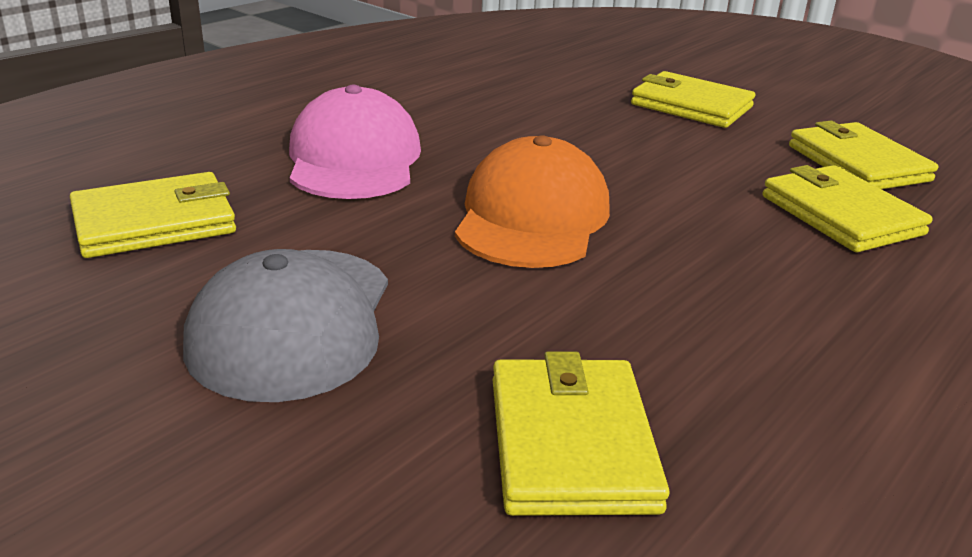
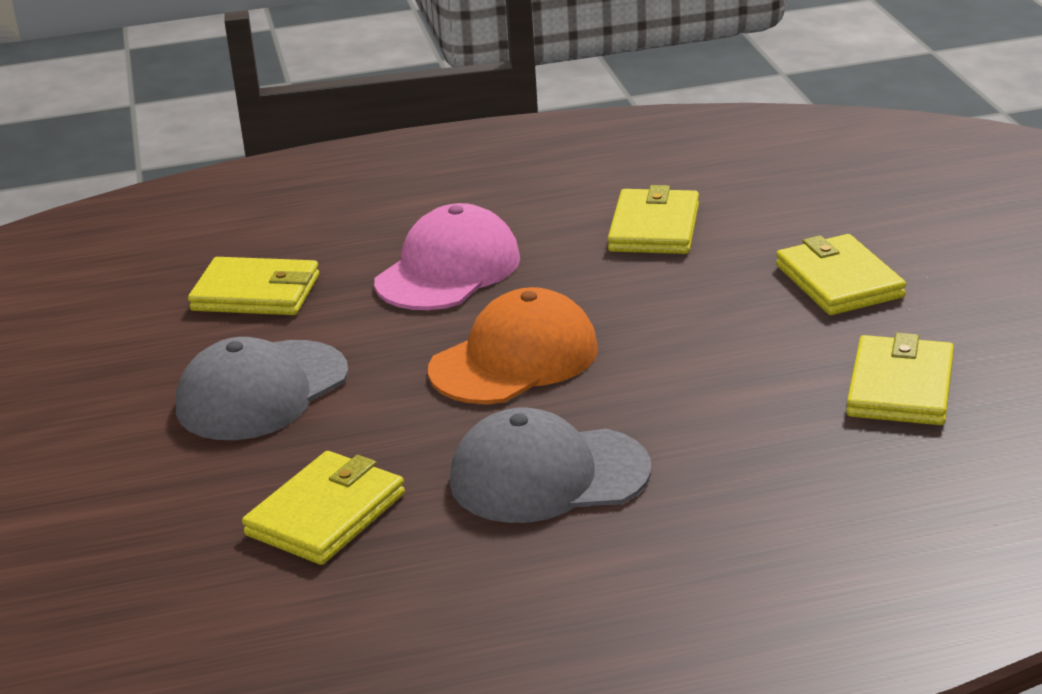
camera: 40 degrees right, 0 degrees up
(731, 312) = (548, 475): none -> grey cap
(841, 215) = (781, 430): yellow wallet -> yellow wallet (654, 228)

